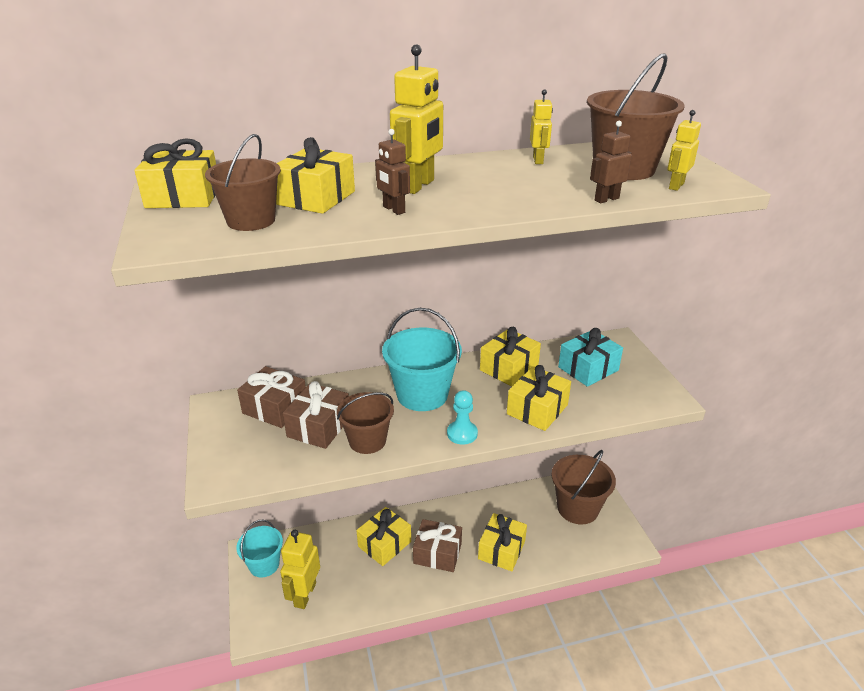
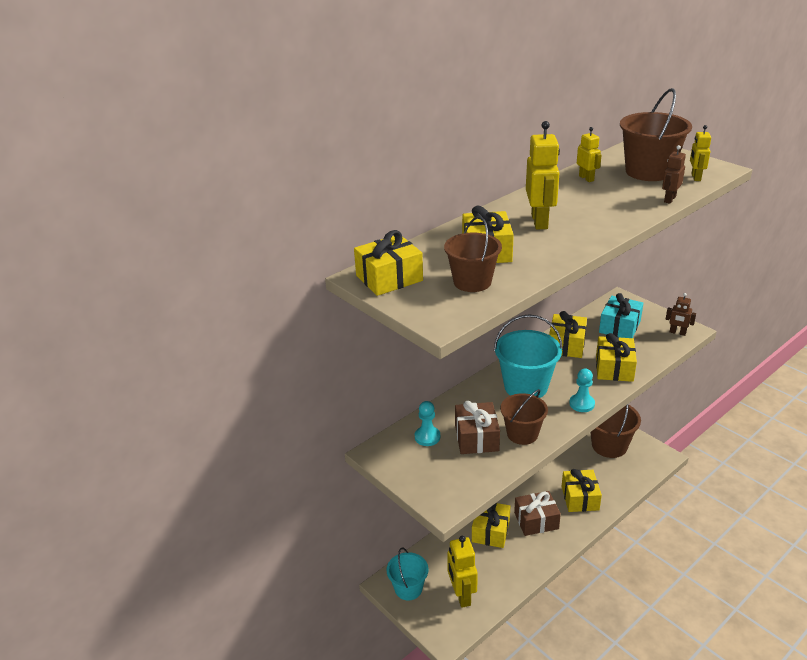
camera: 25 degrees left, 0 degrees up
(275, 408) = (427, 437): brown gift -> turquoise pawn
(393, 210) = (553, 245): brown robot -> brown robot (677, 332)

